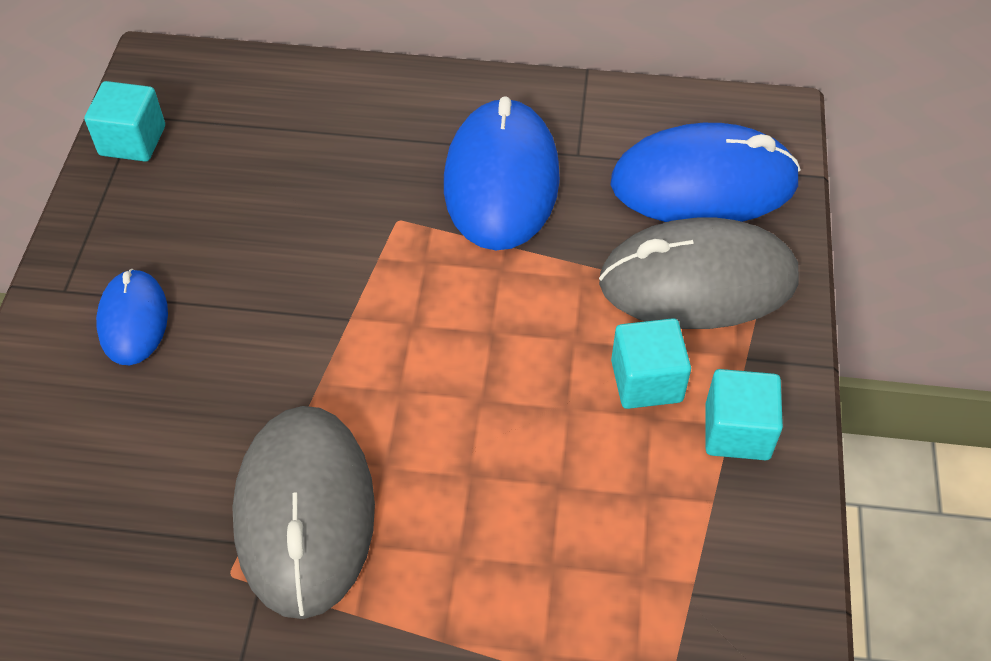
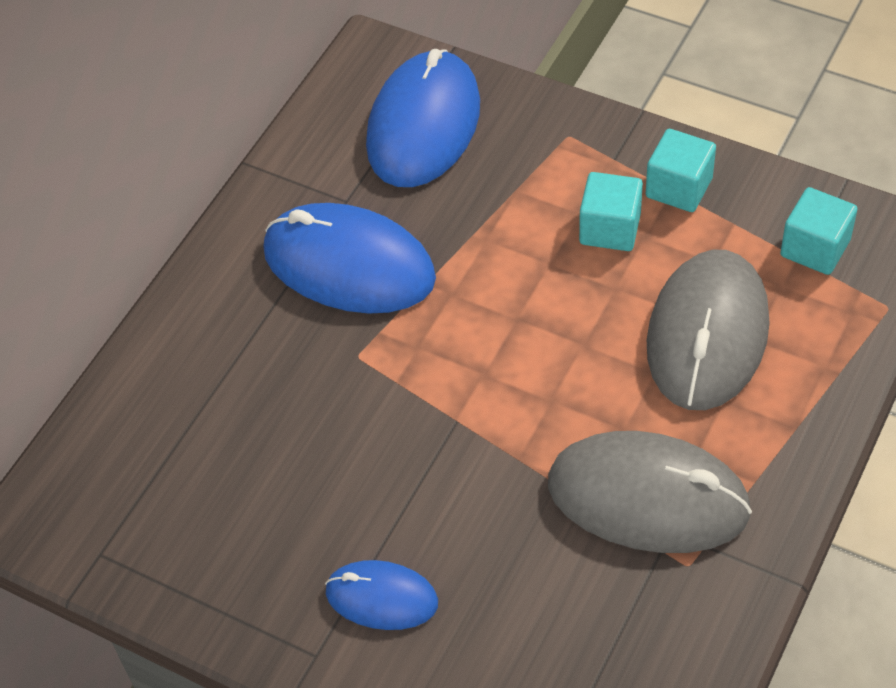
camera: 65 degrees left, 0 degrees up
(132, 141) = (136, 562): turquoise cube -> turquoise cube (815, 248)
(698, 281) = (525, 163): grey mouse -> grey mouse (707, 334)

